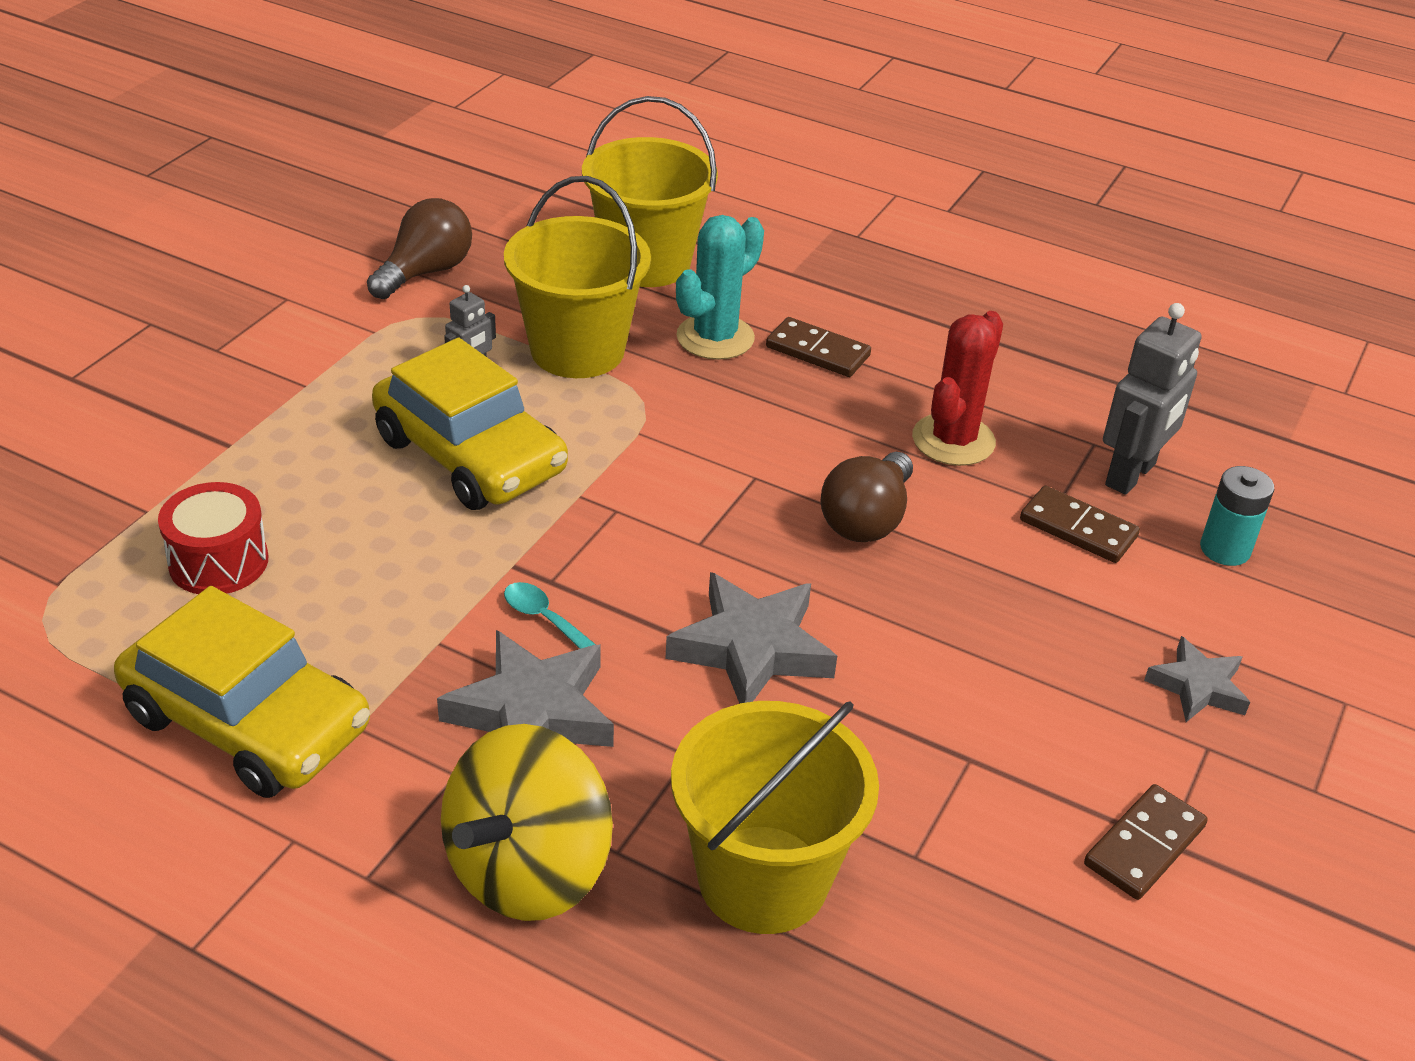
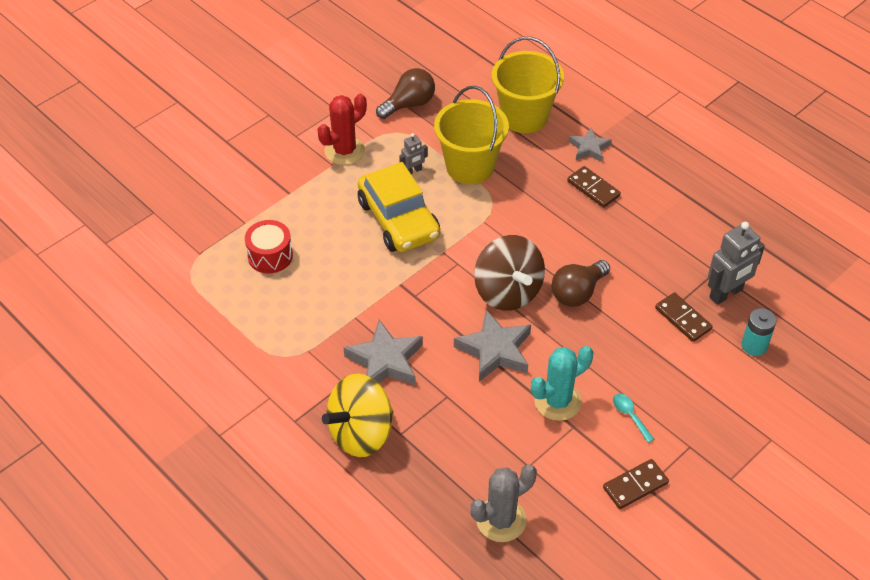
camera: 20 degrees right, 10 degrees up
(248, 722) = (264, 339): yellow car -> none
(544, 619) = (405, 315): turquoise spoon -> turquoise spoon (630, 416)
(715, 337) = (543, 171): turquoise cactus -> turquoise cactus (557, 401)
(733, 541) = (507, 292): none -> brown spinning top
(763, 879) = (458, 460): yellow bucket -> none
(906, 983) = (501, 520): none -> grey cactus
(953, 440) = (641, 255): red cactus -> red cactus (344, 151)
(1197, 687) = (701, 415): grey star -> grey star (589, 148)

